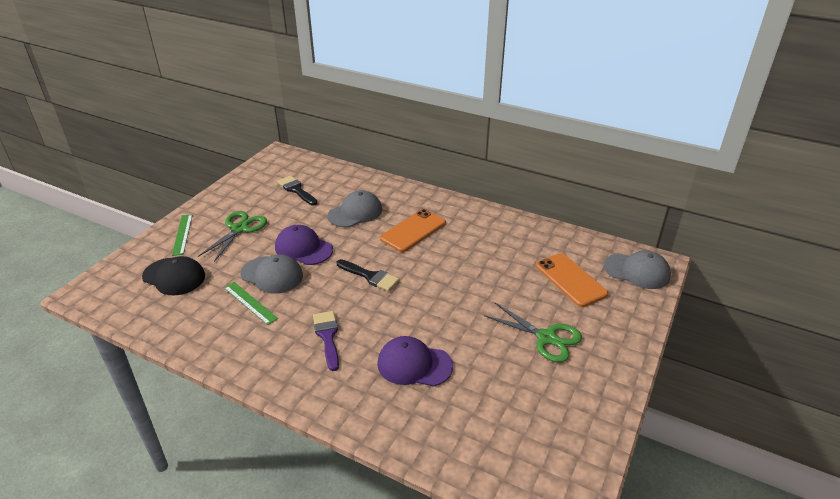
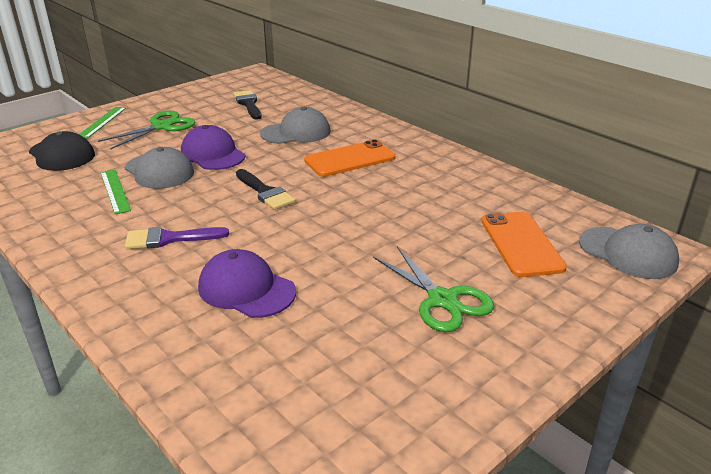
camera: 20 degrees right, 5 degrees down
(327, 336) = (169, 239): purple brush -> purple brush turned 105 degrees counterclockwise

